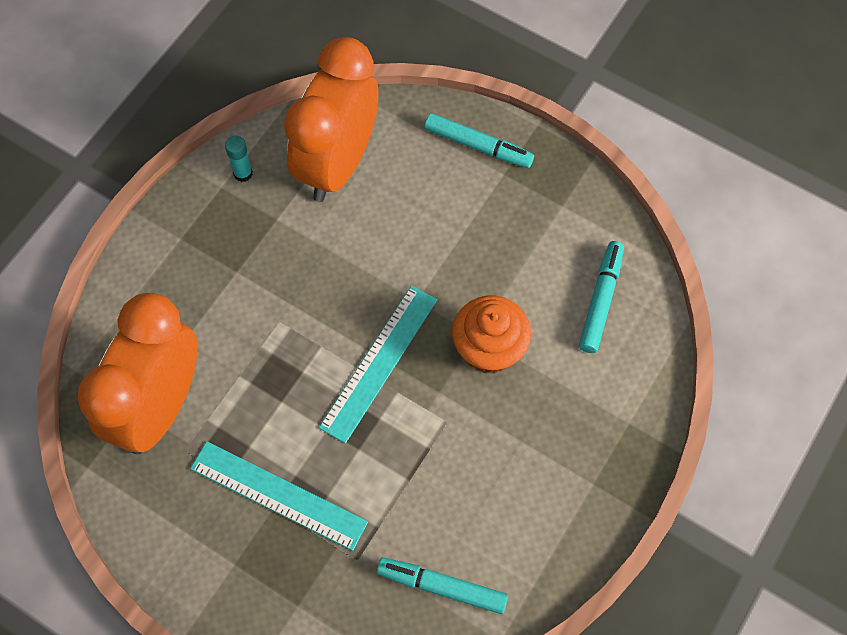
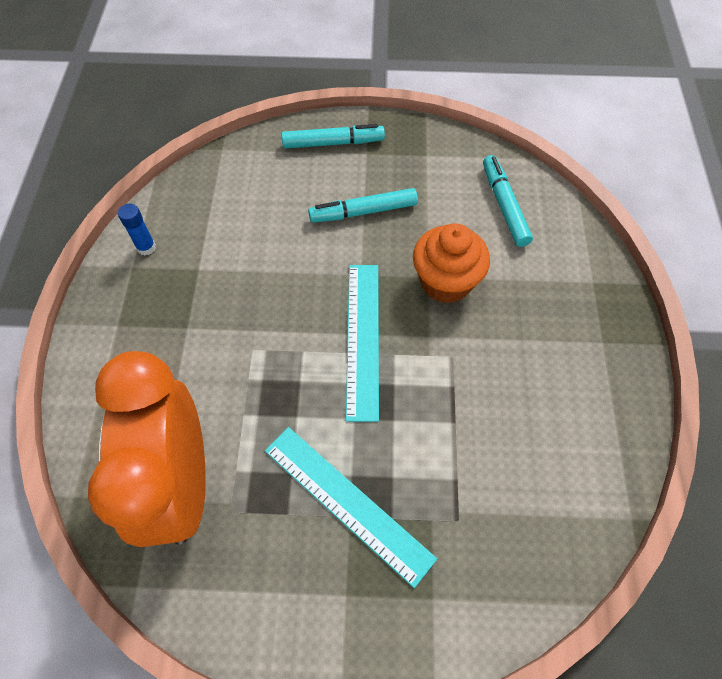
camera: 30 degrees left, 5 degrees down
(243, 173) = (146, 247): turquoise glue stick -> blue glue stick
(278, 495) = (347, 503): turquoise ruler -> turquoise ruler turned 45 degrees clockwise
(338, 163) = (226, 204): orange clock -> none
(442, 587) = (549, 500): turquoise marker -> turquoise marker (363, 212)

